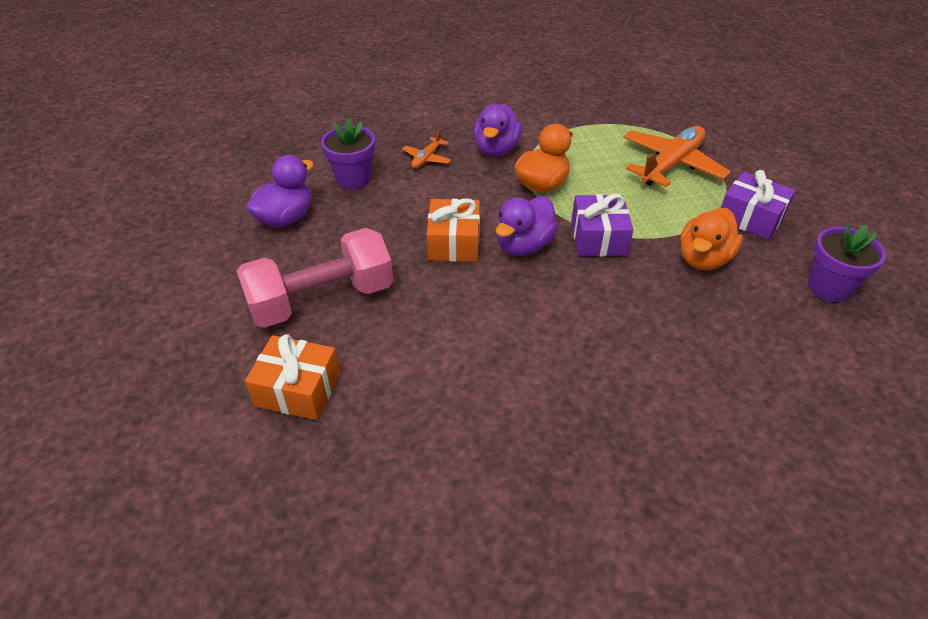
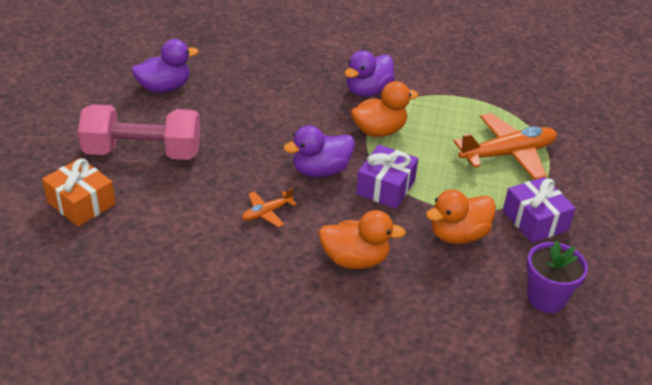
camera: 25 degrees right, 5 degrees down
(353, 179) = (236, 76): purple flower pot -> none
(427, 158) = (305, 79): orange plane -> orange plane (266, 213)
(454, 243) = (269, 149): orange gift -> none
(638, 325) = (355, 260): none -> orange duck

